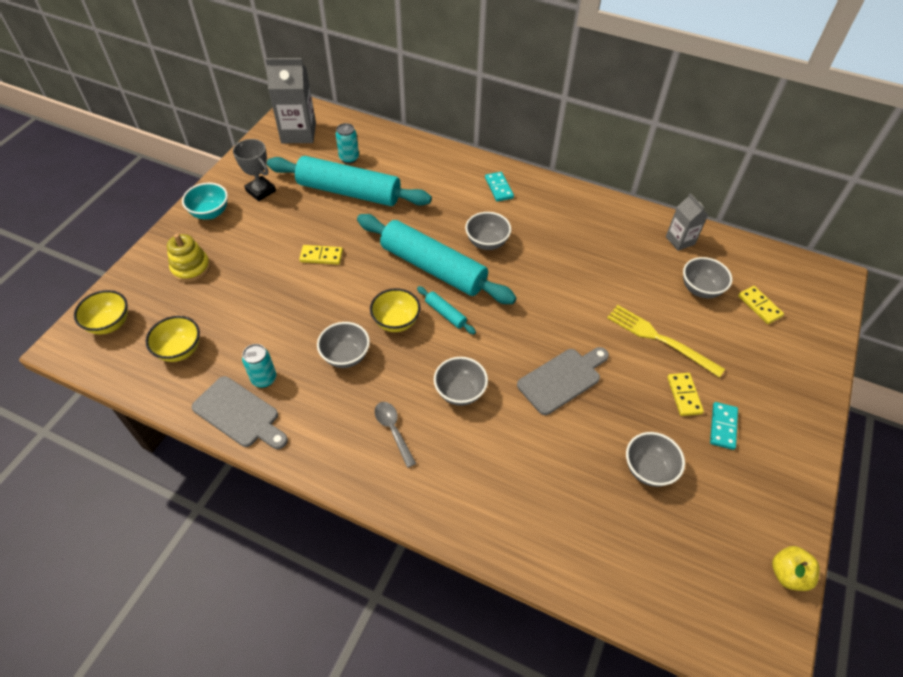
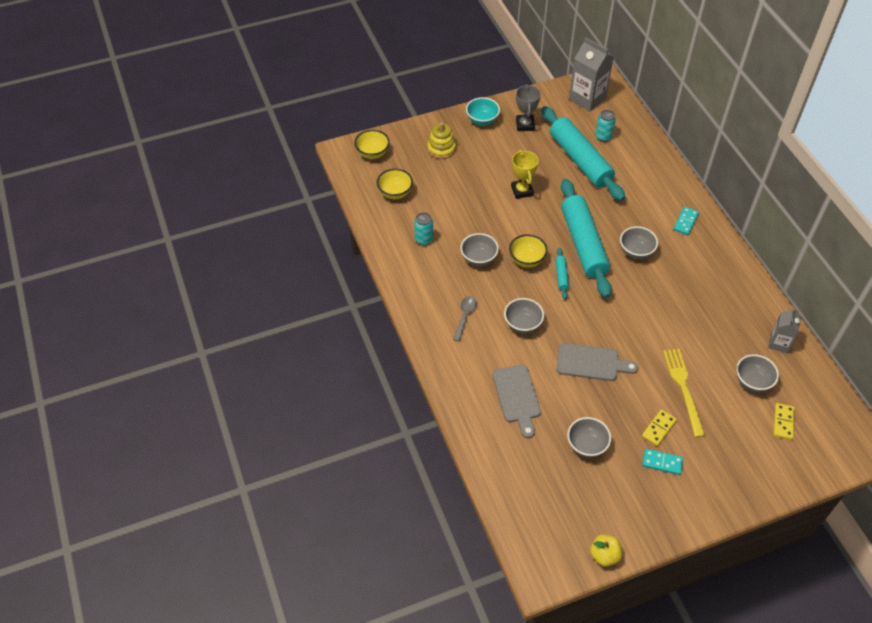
camera: 45 degrees right, 0 degrees up
(239, 414) = (394, 249): grey cutting board -> grey cutting board (517, 397)
(321, 256) = (522, 191): yellow domino -> yellow trophy
(723, 426) = (662, 462): turquoise domino -> turquoise domino turned 45 degrees clockwise

